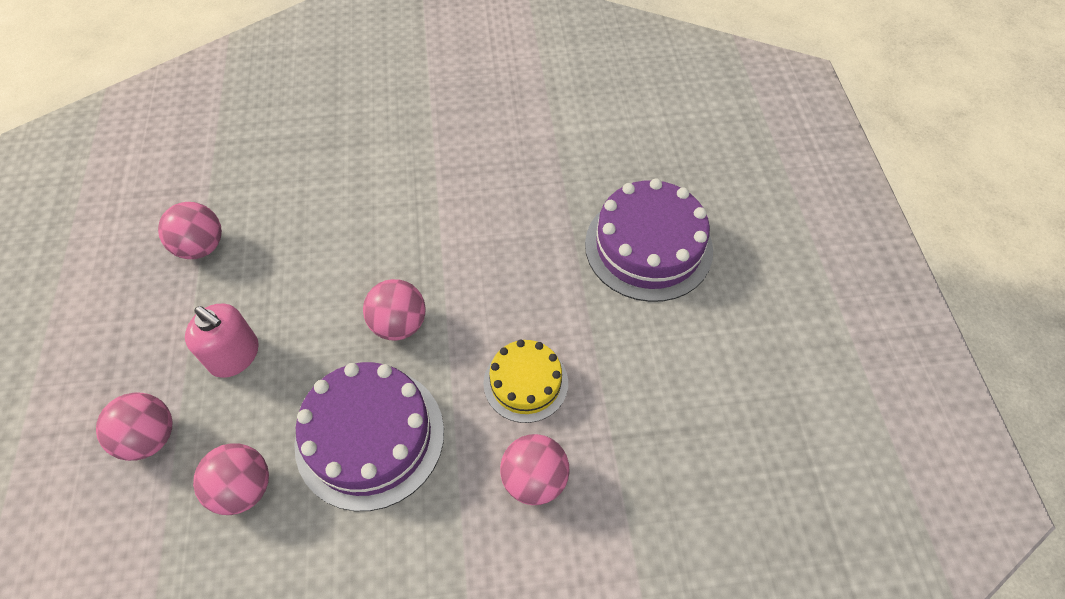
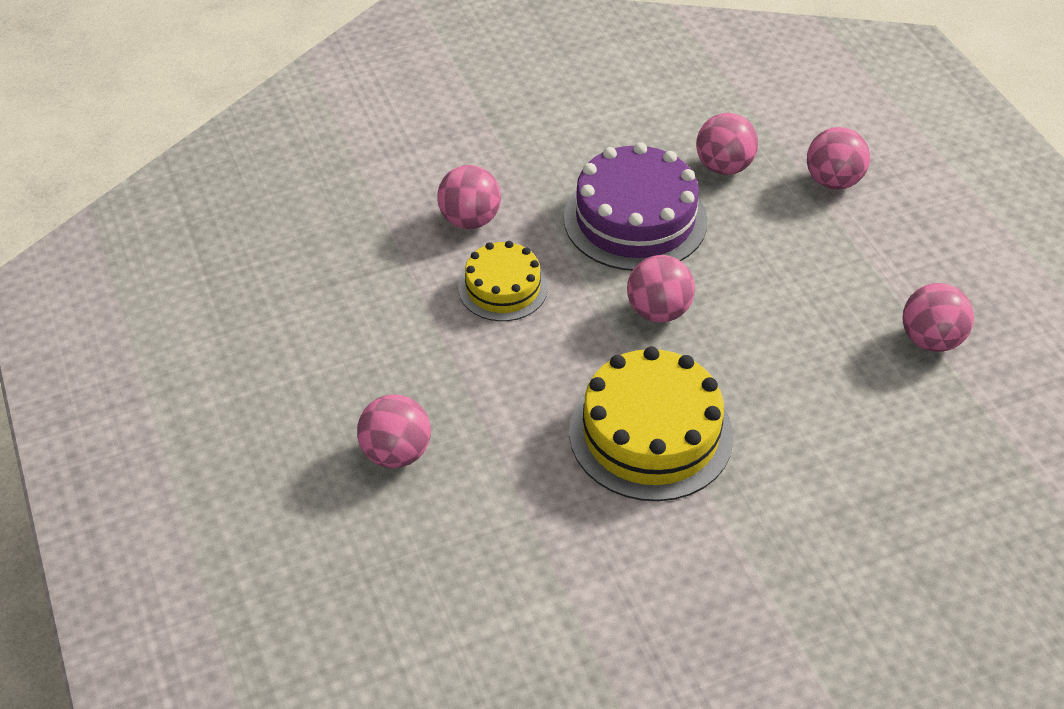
camera: 165 degrees right, 10 degrees down
(234, 355) = (808, 252): pink soap dispenser -> none
(455, 220) = (650, 433): none -> yellow cake
(648, 247) = (396, 453): purple cake -> pink ball

